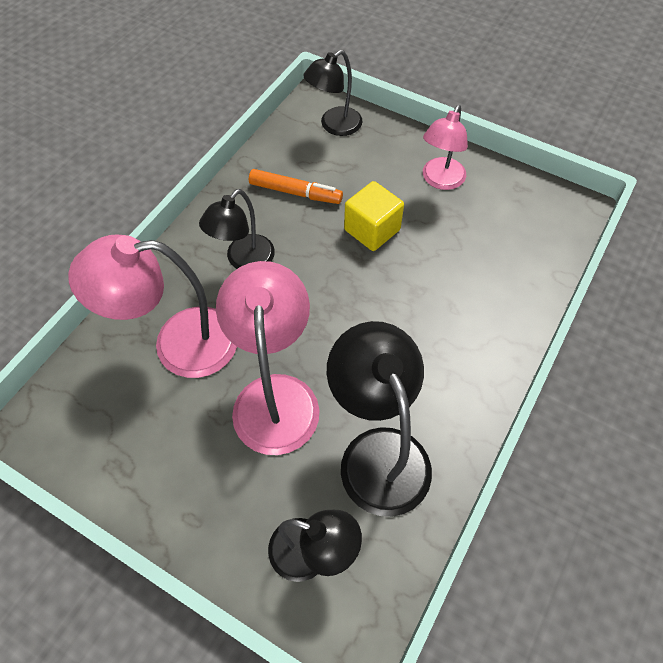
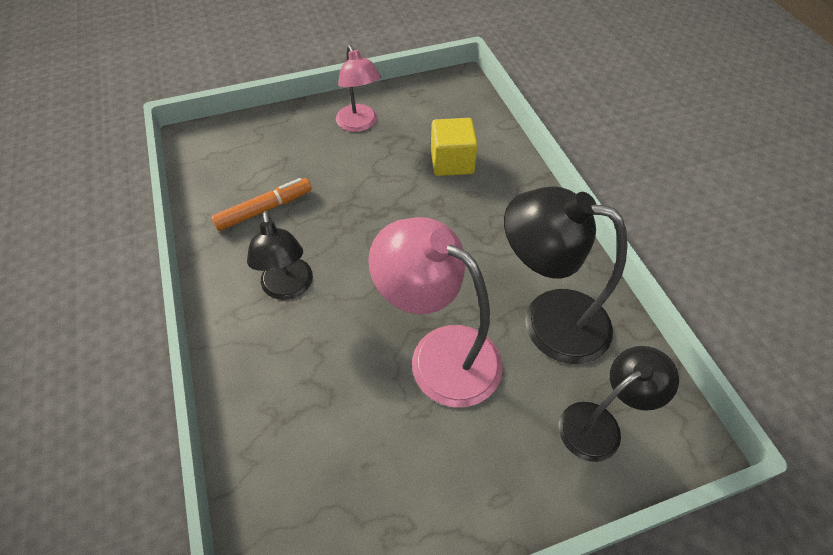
camera: 50 degrees left, 5 degrees down
(178, 344) = (318, 394): pink lamp -> none
(334, 126) = (233, 143): black lamp -> none
(372, 230) = (356, 189): yellow cube -> yellow cube (452, 162)

